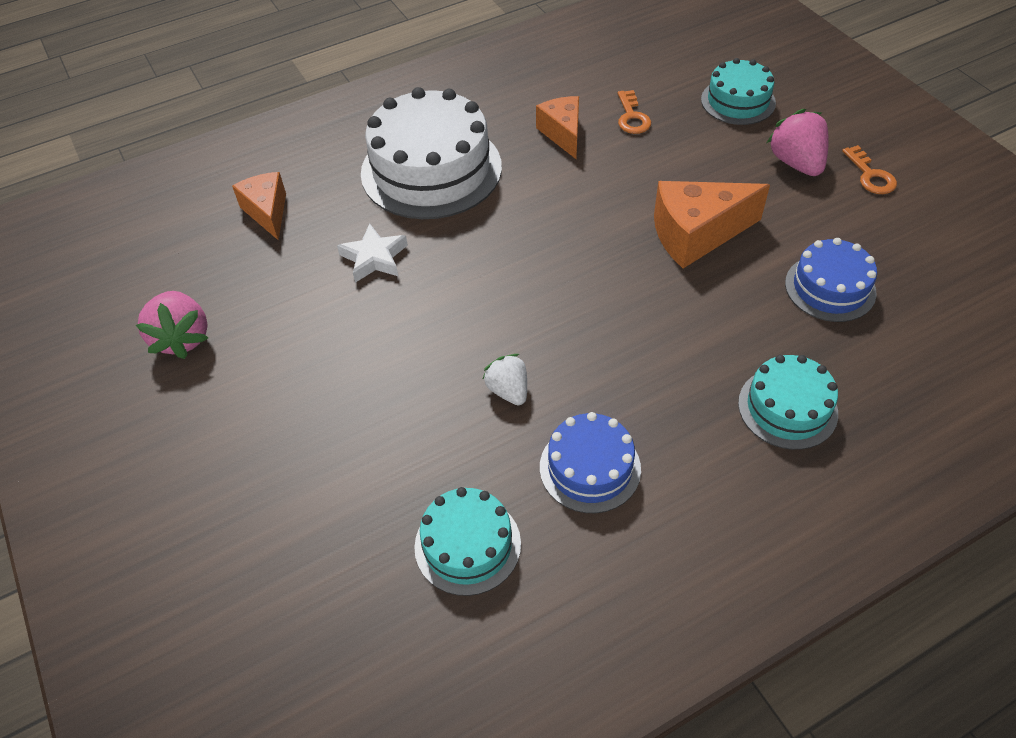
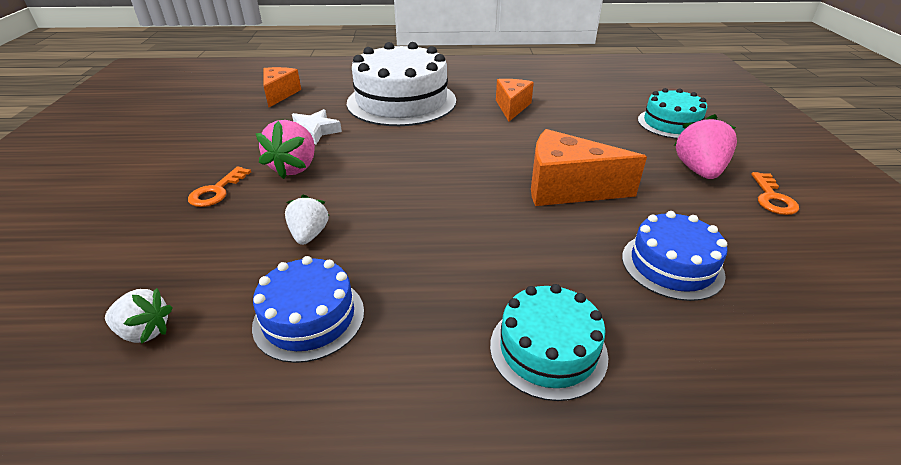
camera: 25 degrees right, 15 degrees down
(182, 338) = (153, 134): pink strawberry -> pink strawberry (294, 167)
(467, 545) = (145, 331): turquoise cake -> white strawberry
(632, 117) = (573, 111): orange key -> orange key (217, 191)

